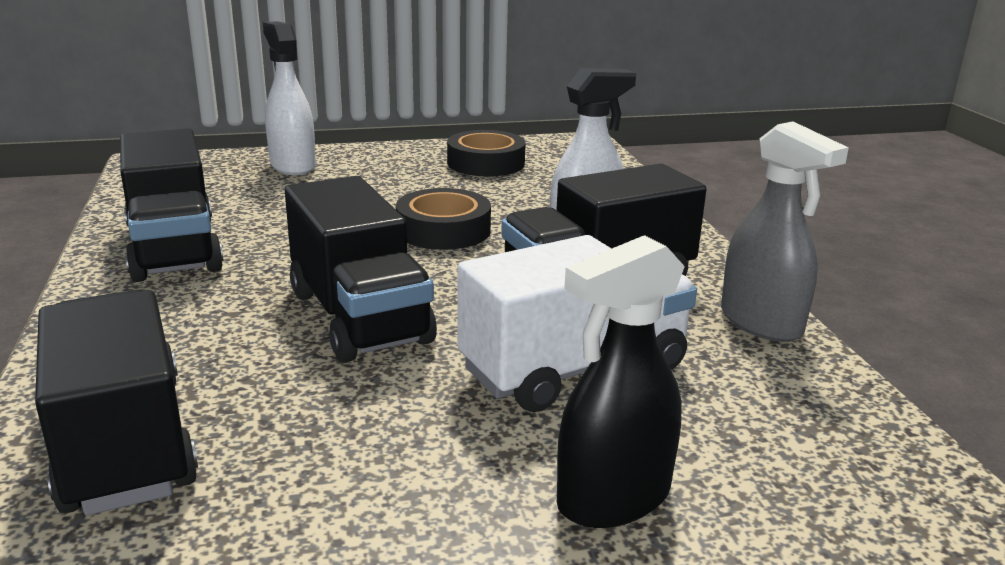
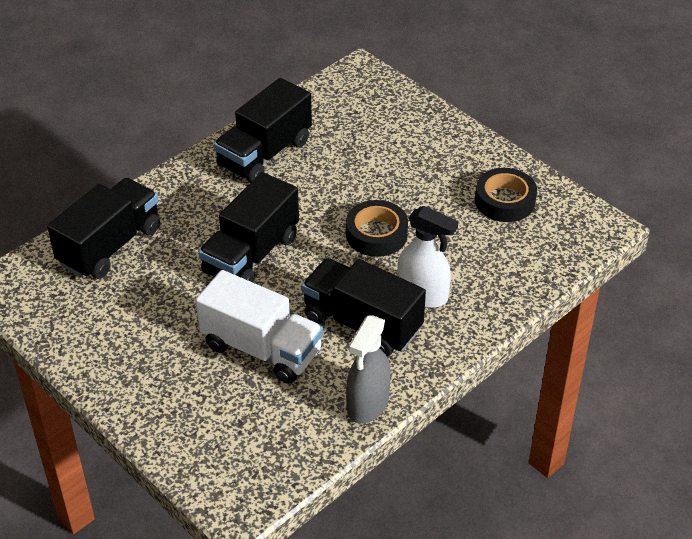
camera: 60 degrees right, 20 degrees up
(292, 166) = (412, 124): white spray bottle -> none
(613, 498) = (170, 397): black spray bottle -> none

